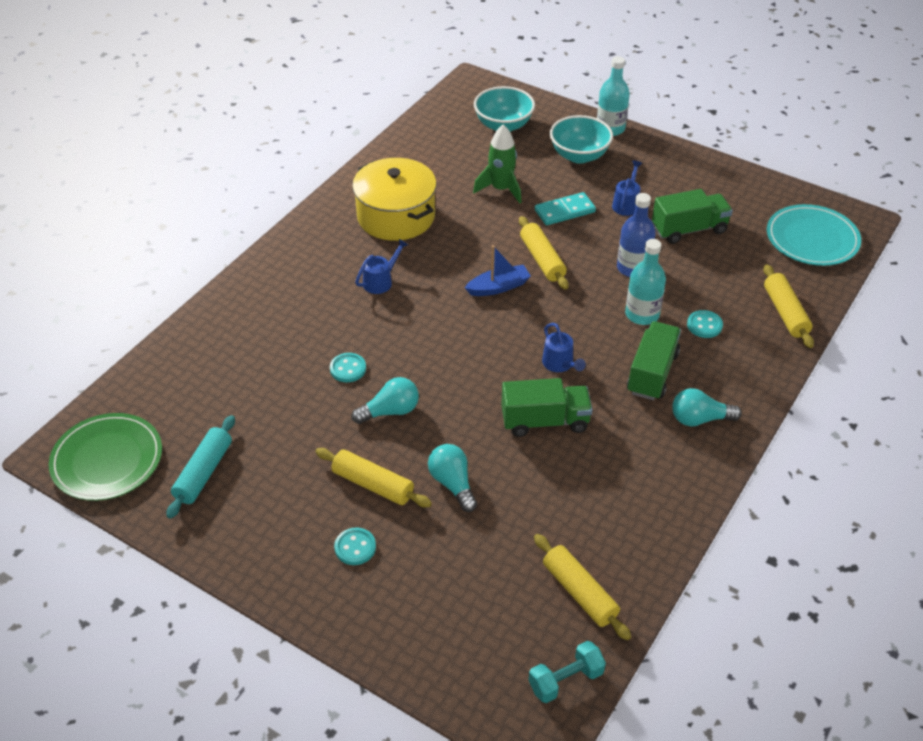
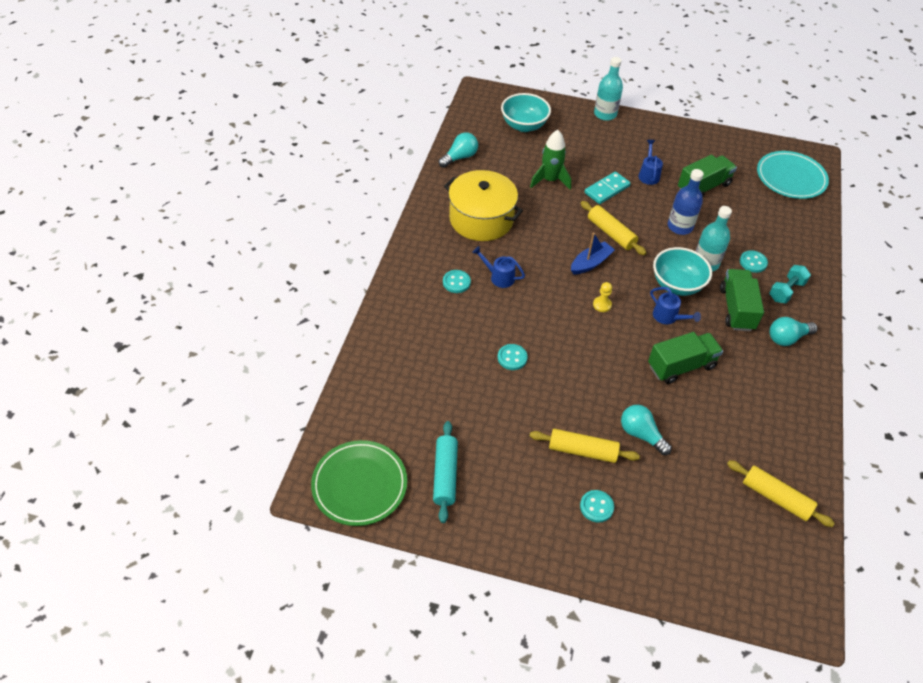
camera: 20 degrees left, 5 degrees up
(329, 277) = (456, 282): none -> turquoise button
(381, 281) = (498, 277): blue watering can -> blue watering can turned 90 degrees counterclockwise
(390, 411) = (563, 386): turquoise light bulb -> turquoise light bulb (460, 157)
(486, 334) = (602, 305): none -> yellow pawn
(565, 680) = (802, 570): turquoise dumbbell -> turquoise dumbbell (786, 291)
(579, 156) = (593, 141): turquoise bowl -> turquoise bowl (677, 285)
(785, 313) = (802, 240): yellow rolling pin -> none

